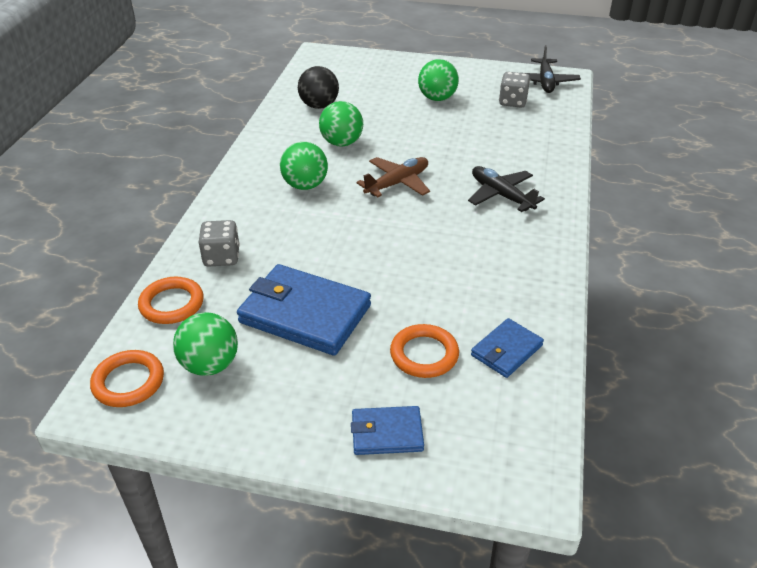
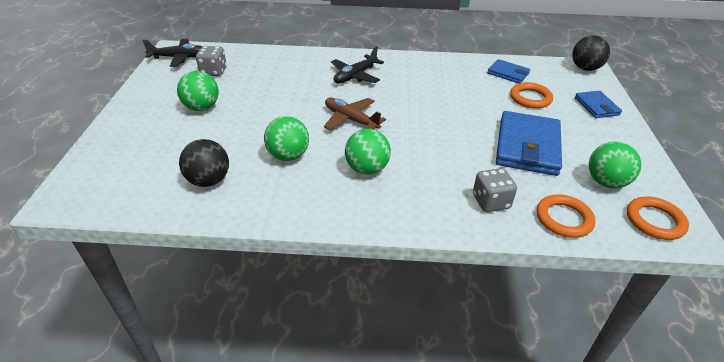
camera: 100 degrees left, 0 degrees up
(527, 475) = (585, 68): none -> black ball

